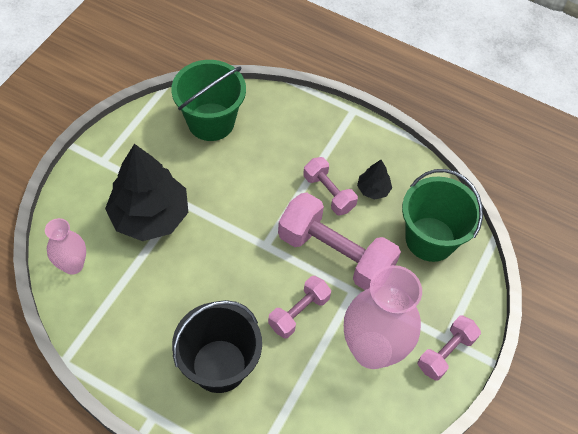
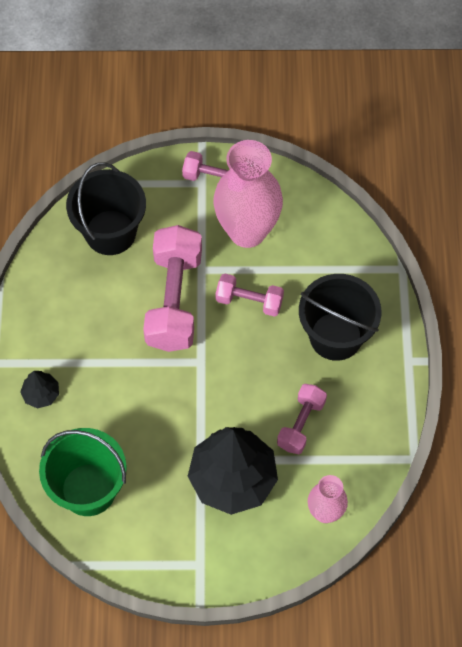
camera: 115 degrees left, 5 degrees up
(328, 193) = (110, 337): pink dumbbell -> pink dumbbell (301, 424)
(373, 189) = (83, 301): black tree -> black tree (41, 394)
(430, 239) = (110, 232): green bucket -> black bucket

